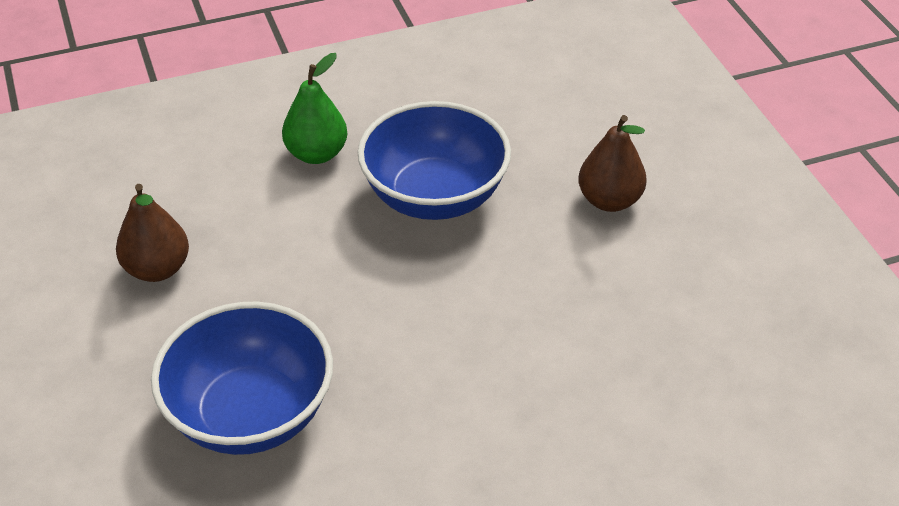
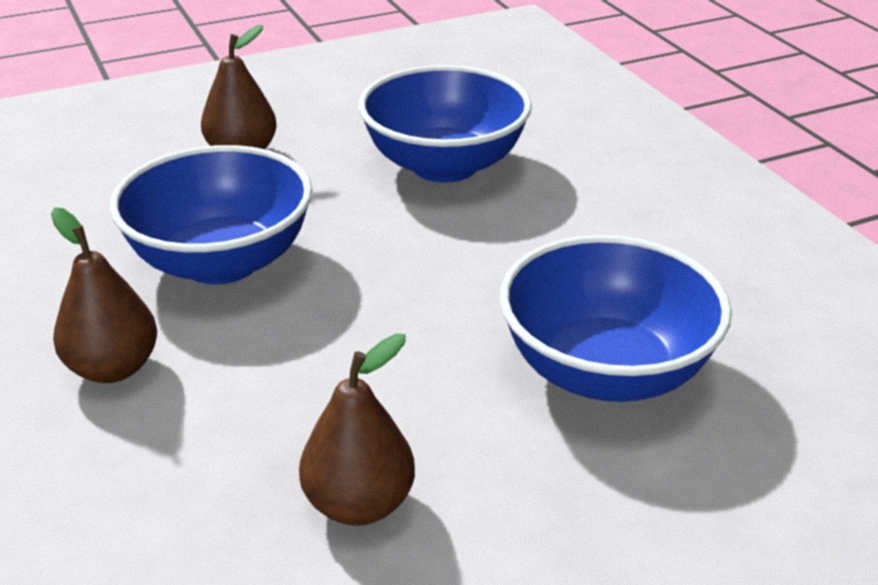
camera: 95 degrees left, 10 degrees down
(316, 154) = (113, 368): green pear -> brown pear
(584, 339) = (444, 165): none -> blue bowl

